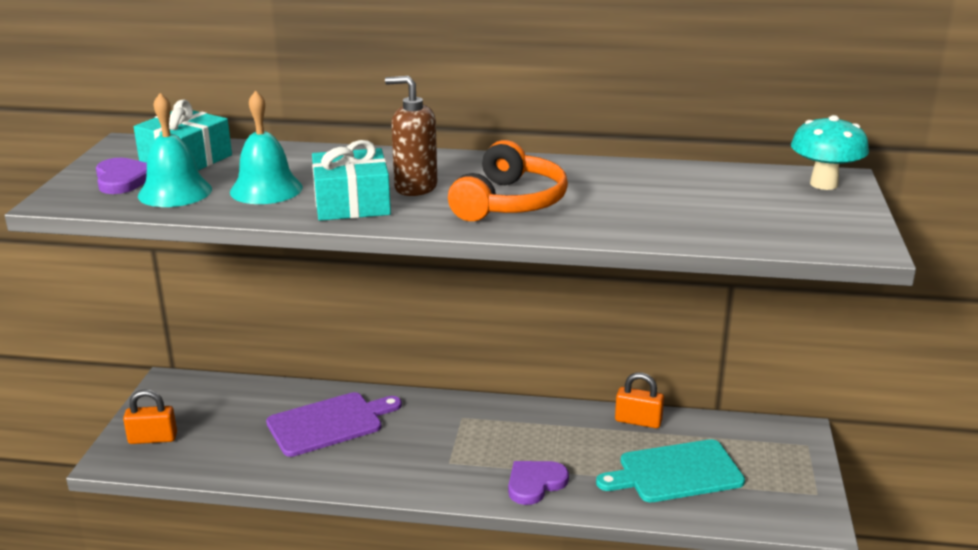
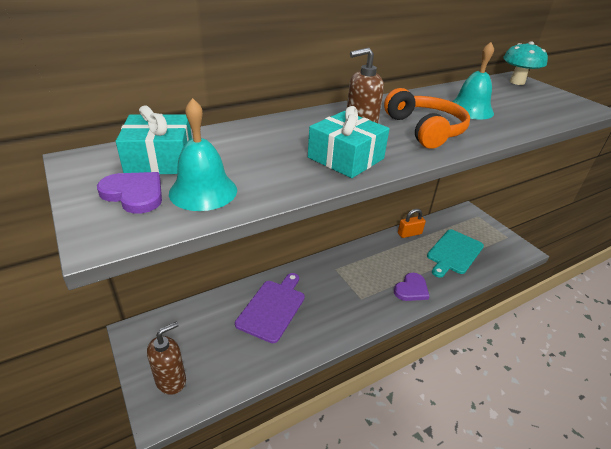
camera: 40 degrees left, 10 degrees up
(153, 438) = (171, 380): orange padlock -> brown soap dispenser
(266, 189) = (270, 166): turquoise bell -> turquoise bell (470, 110)
(535, 483) = (411, 289): purple heart -> purple heart turned 150 degrees counterclockwise

